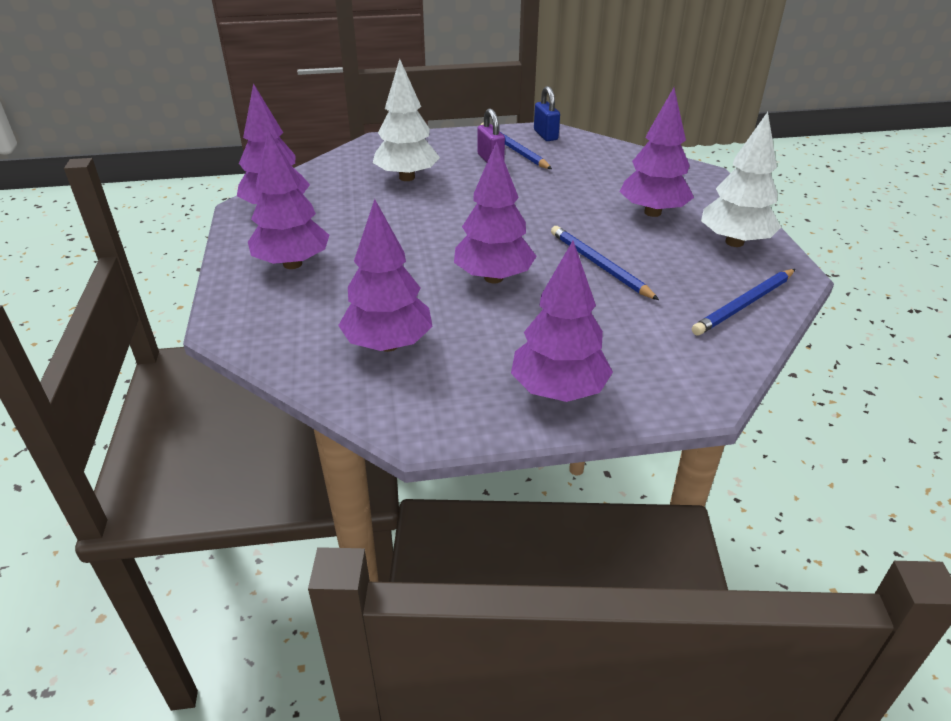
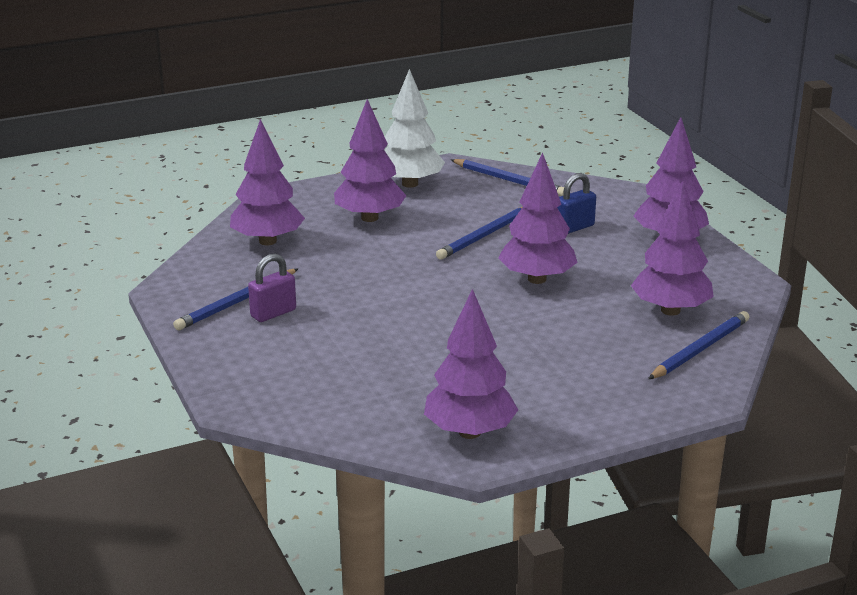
camera: 105 degrees left, 10 degrees down
(292, 264) = (583, 388): purple tree -> purple tree (268, 241)
(303, 343) = (700, 349): none -> blue pencil
(407, 177) = (346, 359): white tree -> none
(545, 135) = (185, 287): blue padlock -> blue padlock (574, 227)

